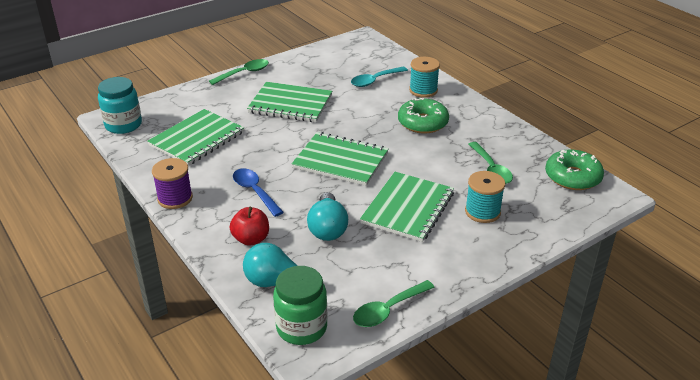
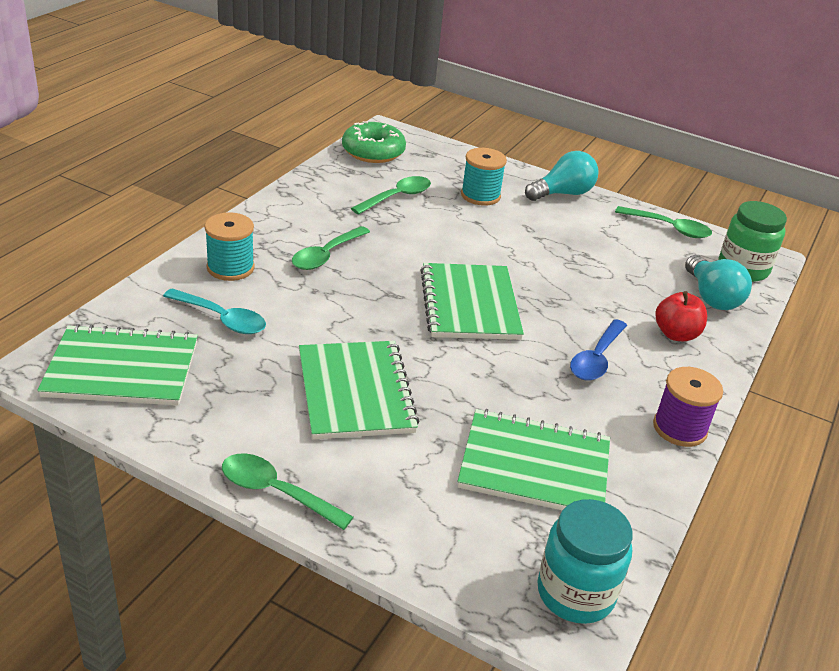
camera: 120 degrees left, 0 degrees up
(327, 228) = (602, 285): turquoise light bulb -> turquoise light bulb (562, 194)
(408, 208) = (517, 239): green notebook -> green notebook (122, 369)
(422, 123) = (326, 255): green donut -> green spoon

